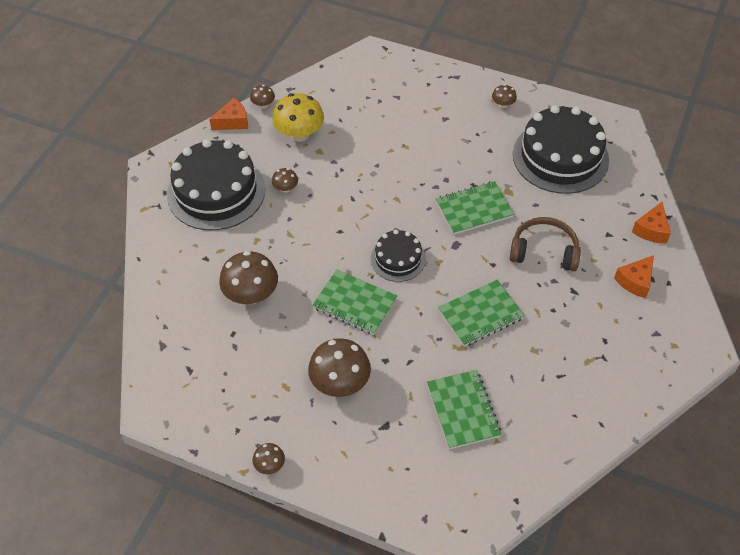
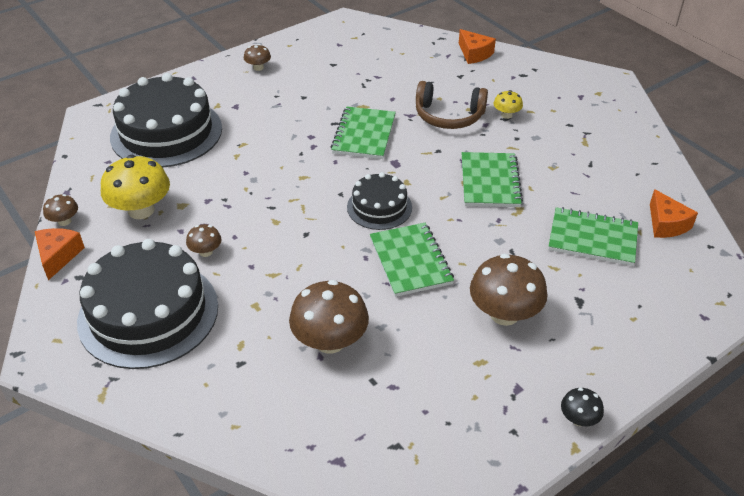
camera: 60 degrees left, 10 degrees down
(270, 465) = (578, 419): brown mushroom -> black mushroom
(355, 304) = (410, 261): green notebook -> green notebook turned 75 degrees counterclockwise
(544, 251) = (448, 116): brown headphones -> brown headphones turned 120 degrees counterclockwise
(560, 157) = (352, 63): black cake -> black cake (166, 132)
(579, 290) = (506, 115): none -> yellow mushroom
(635, 281) = (520, 84): orange cheese -> orange cheese (666, 224)

